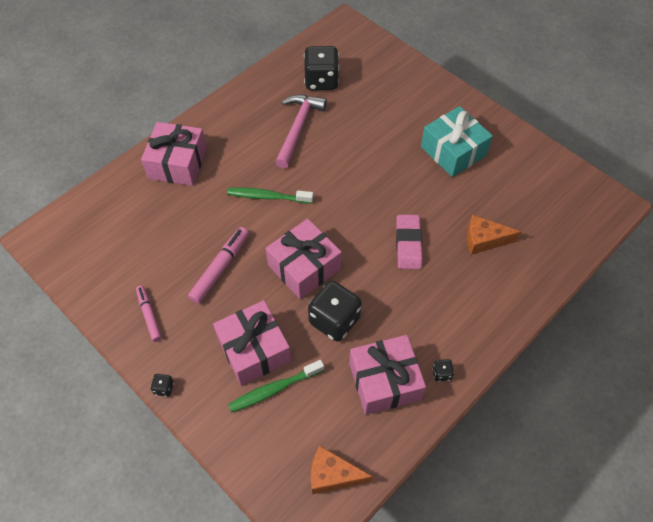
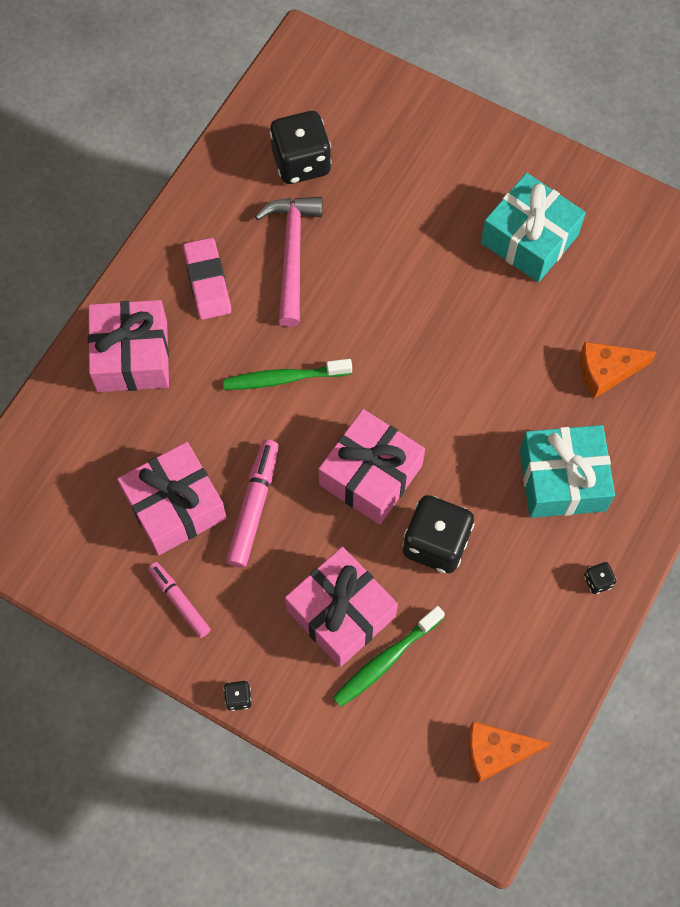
camera: 15 degrees left, 10 degrees up
(384, 381) = (527, 611): pink gift -> pink gift (175, 506)
(408, 244) = (504, 403): pink eraser -> pink eraser (207, 281)
(434, 301) = (562, 480): none -> turquoise gift

